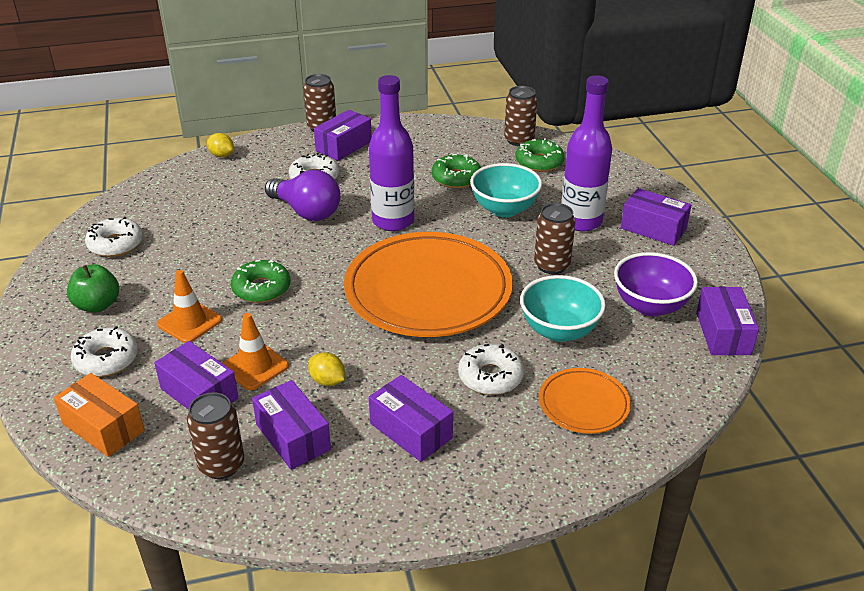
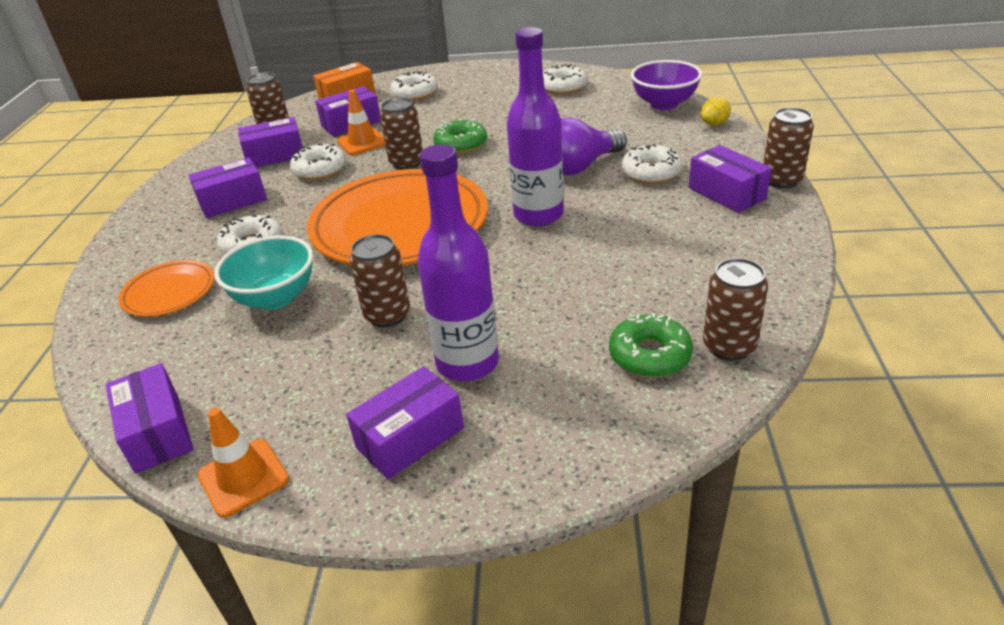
camera: 110 degrees right, 0 degrees up
(97, 305) = (481, 86): green apple -> none
(189, 322) = (436, 118): orange traffic cone -> orange traffic cone (243, 477)
(306, 317) = (406, 163): none -> brown can
(327, 381) = (320, 170): yellow lemon -> white donut
(456, 178) = (622, 269): green donut -> none
(504, 209) = (528, 298): turquoise bowl -> none
(650, 306) = (256, 380): purple bowl -> purple bowl (664, 104)
(723, 333) = (157, 432): purple box -> purple box turned 45 degrees clockwise

